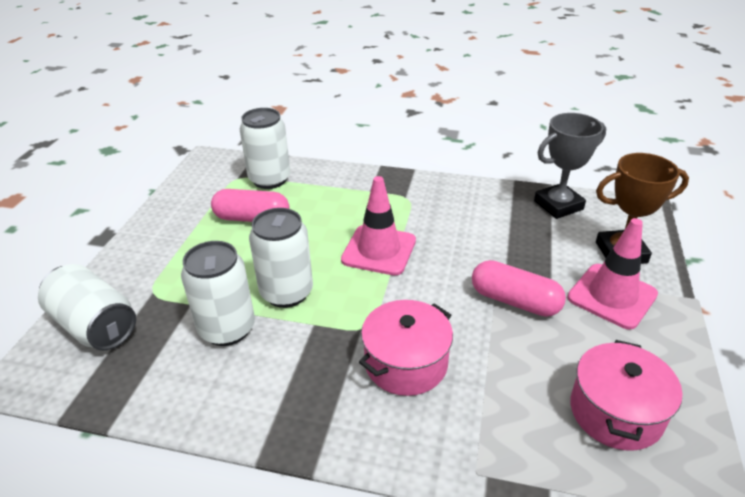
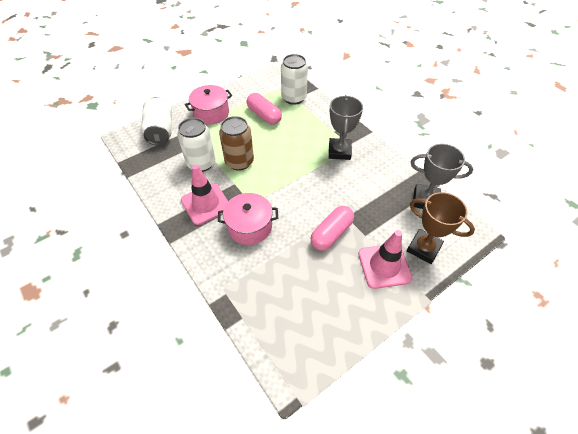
camera: 40 degrees right, 15 degrees up
(286, 292) = (239, 162): white can -> brown can
(379, 250) = (300, 166): pink traffic cone -> pink traffic cone (206, 204)
(405, 208) = (339, 151): none -> grey trophy
(514, 301) = (331, 233): pink capsule -> pink capsule turned 60 degrees clockwise
(615, 412) = (309, 314): pink pot -> pink pot (211, 113)

